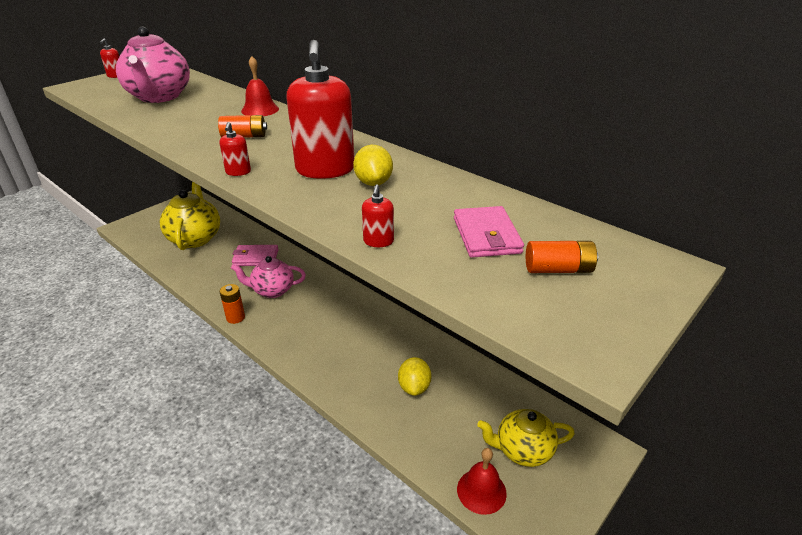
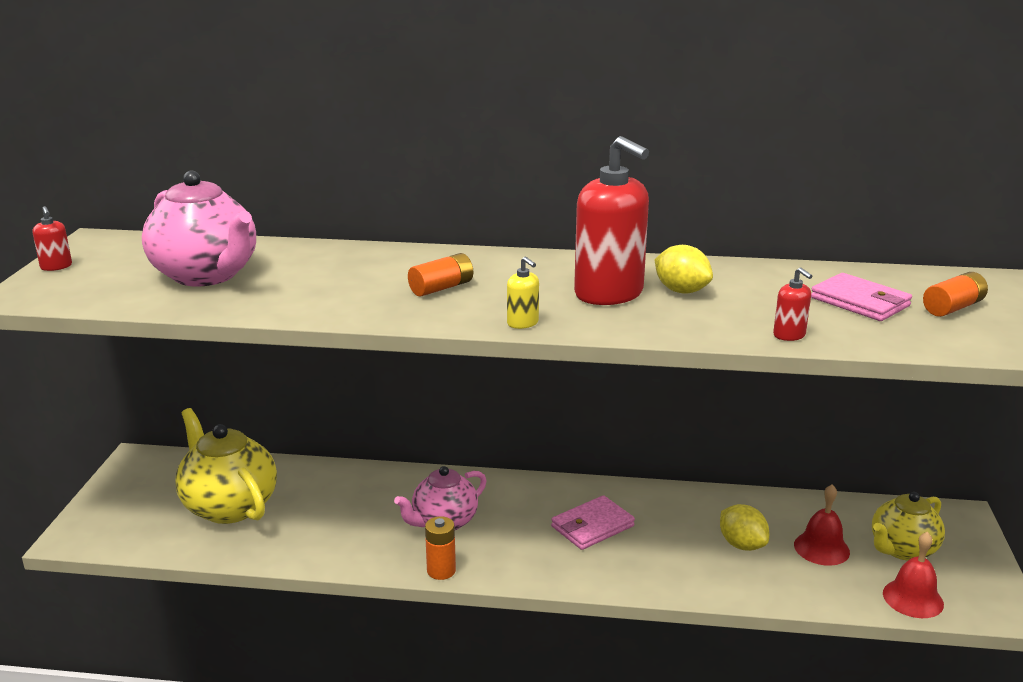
camera: 35 degrees left, 10 degrees down
(238, 172) = (523, 323): red soap dispenser -> yellow soap dispenser
(255, 258) = (362, 495): pink wallet -> pink wallet (592, 526)
(260, 110) = (390, 256): red bell -> red bell (821, 548)

